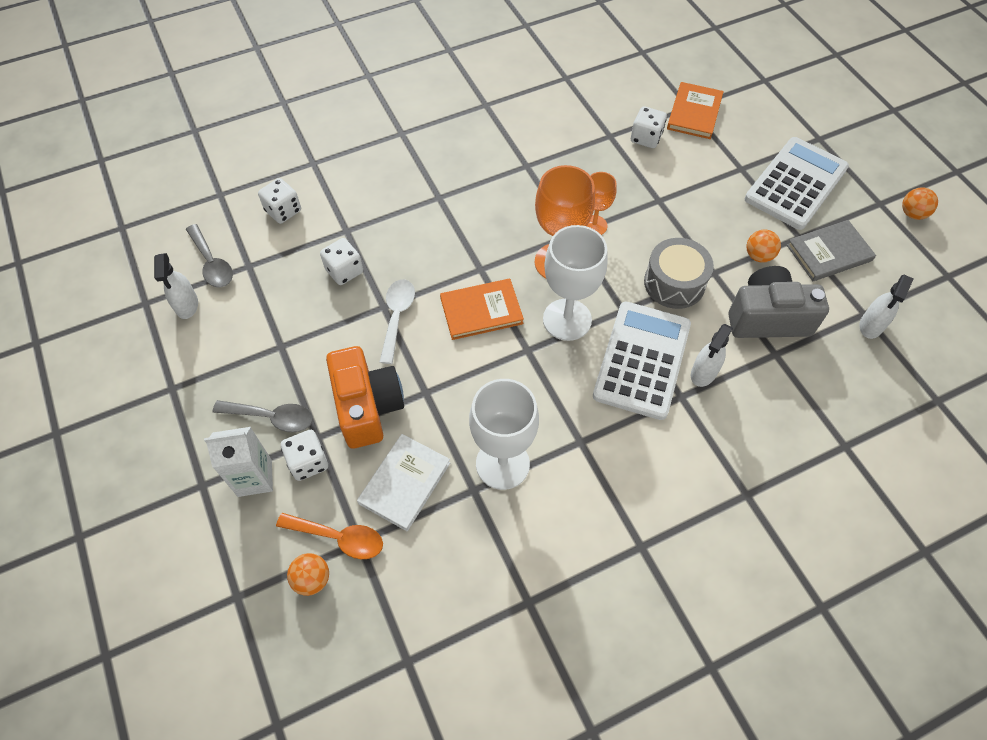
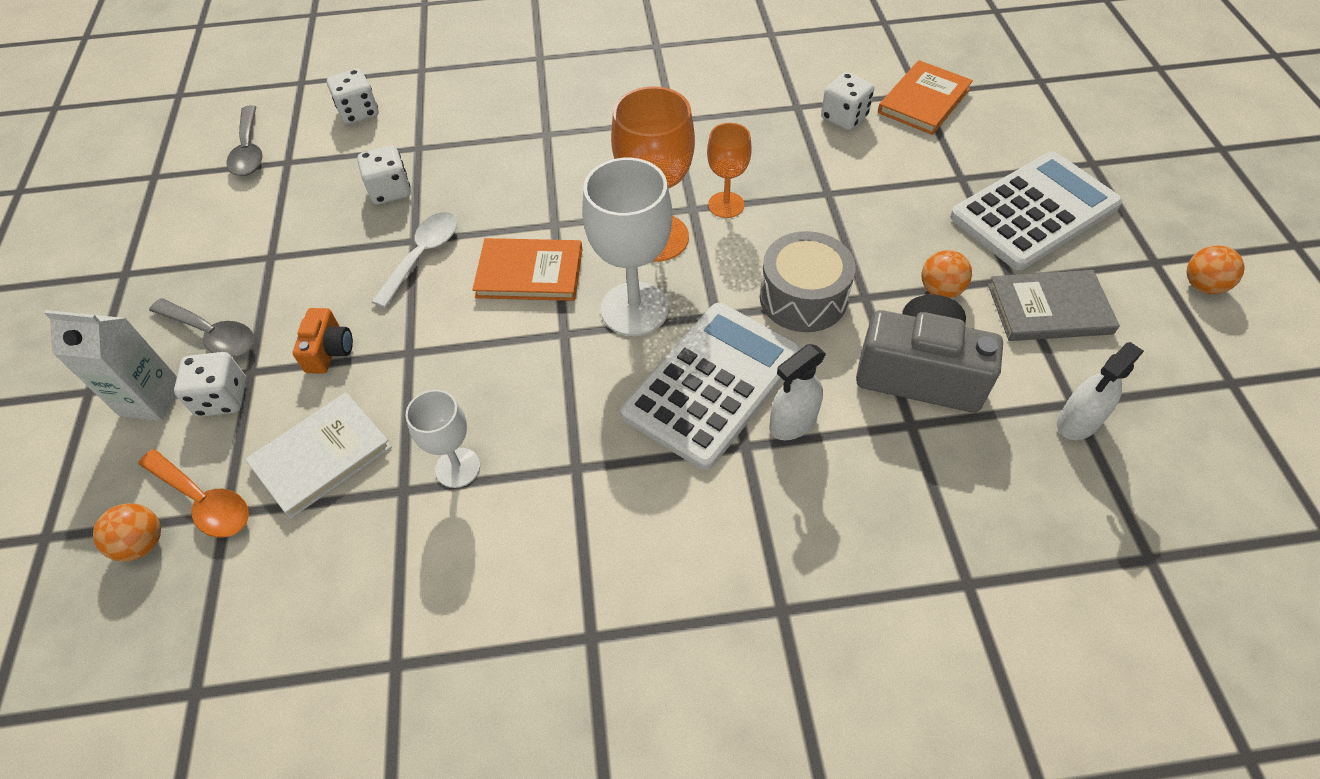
camera: 20 degrees right, 5 degrees down
(187, 305) = (195, 189): white spray bottle -> none
(367, 406) = (329, 351): orange camera -> orange camera, size x0.50
(502, 464) = (458, 467): white goblet -> white goblet, size x0.58

